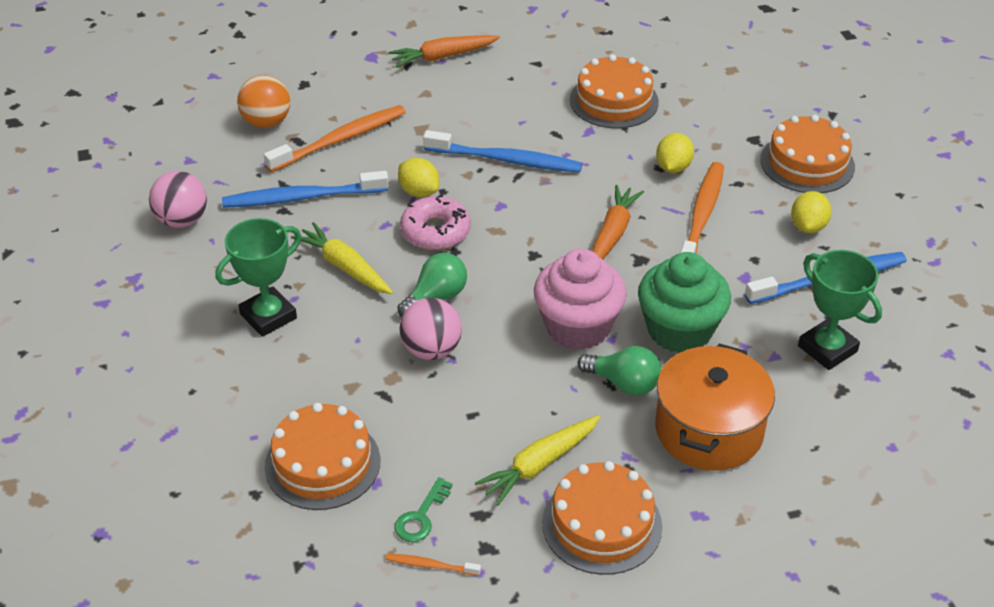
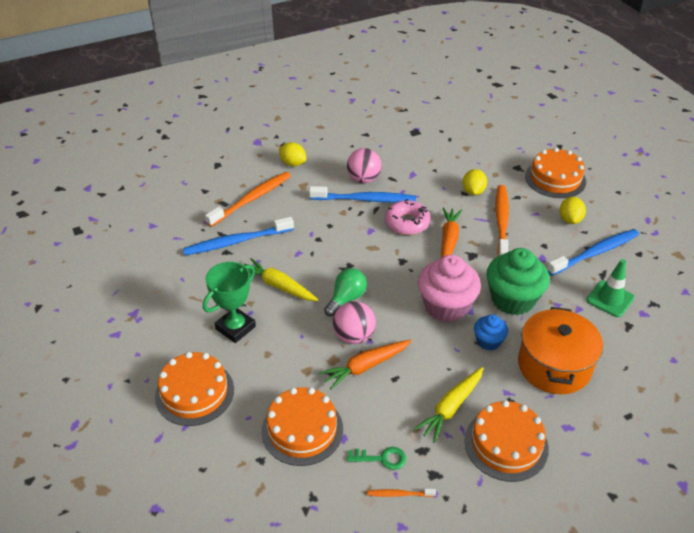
camera: 10 degrees left, 0 degrees up
(182, 220) = (158, 268): pink ball -> pink ball (364, 179)
(266, 122) = (199, 193): orange ball -> none
(419, 192) = (314, 228): yellow lemon -> yellow lemon (293, 163)
(421, 516) = (382, 458): green key -> green key turned 105 degrees counterclockwise
(435, 231) = (333, 253): pink donut -> pink donut (407, 223)
(443, 57) = (304, 137): orange carrot -> orange carrot (365, 367)
(614, 101) = (422, 153): orange cake -> orange cake (194, 392)
(623, 383) = (488, 341): green light bulb -> blue cupcake
(827, 349) = (610, 299): green trophy -> green traffic cone

